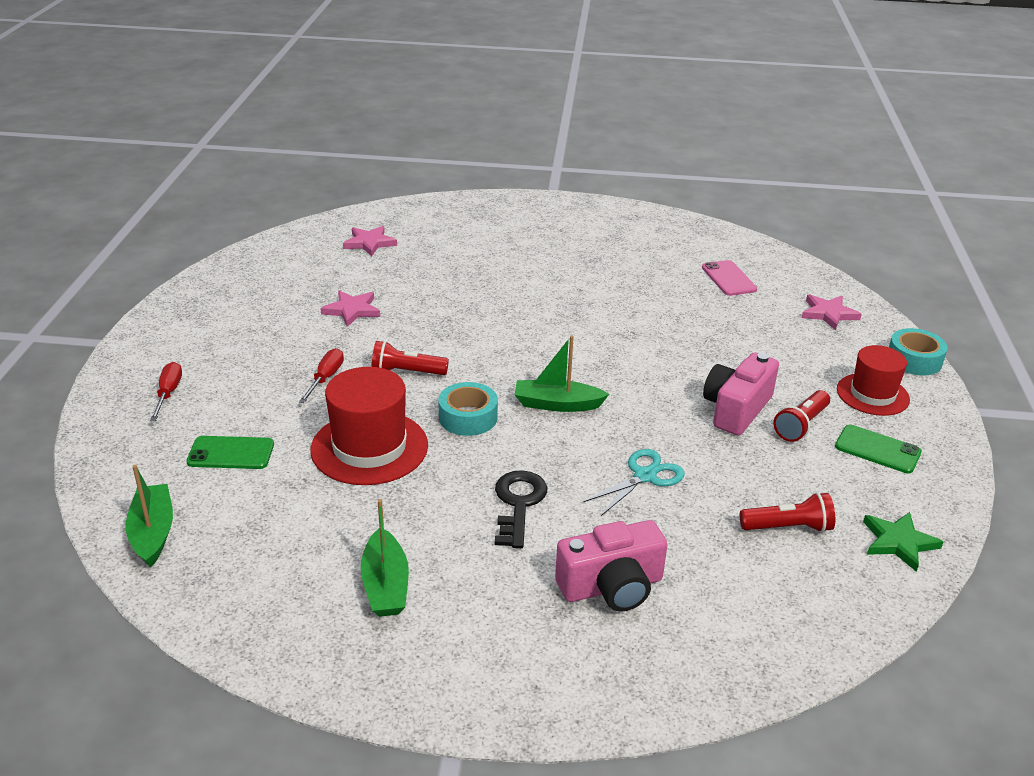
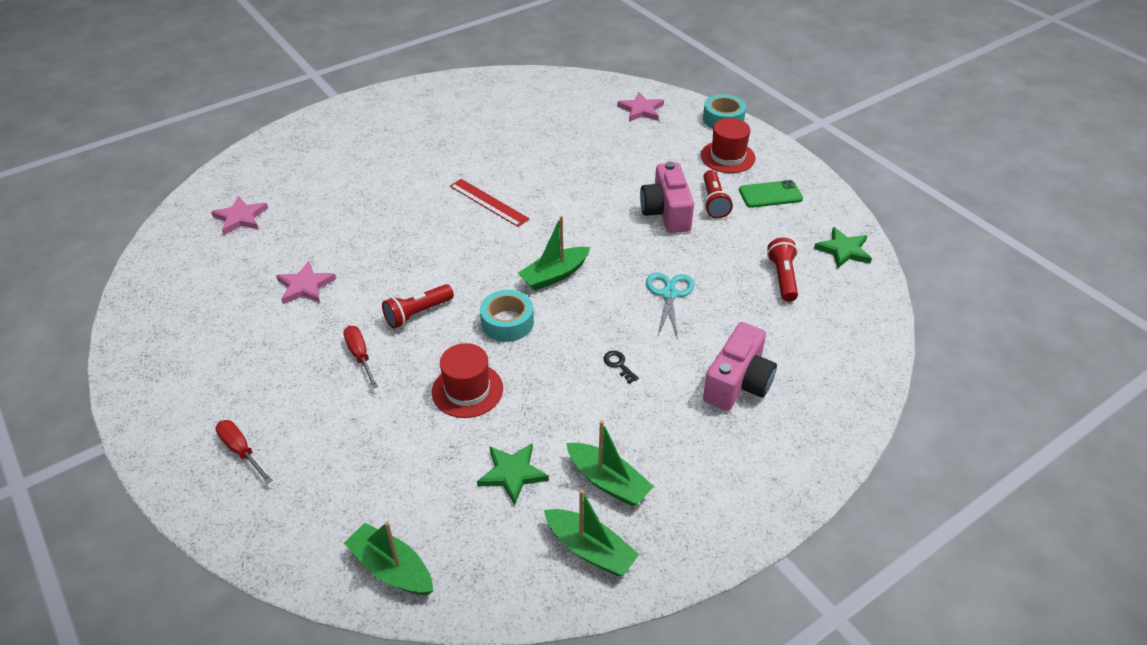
camera: 40 degrees left, 10 degrees up
(231, 453) = (366, 465): green phone -> none
(302, 624) = (590, 549): none -> green boat
(321, 528) = (512, 473): none -> green star
(369, 447) = (467, 390): red hat -> red hat, size x0.66
(518, 503) = (618, 365): black key -> black key, size x0.49
(575, 321) = (488, 202): none -> red ruler
(729, 278) = (551, 113): pink phone -> none
(788, 527) = (782, 277): red flashlight -> red flashlight turned 45 degrees counterclockwise

